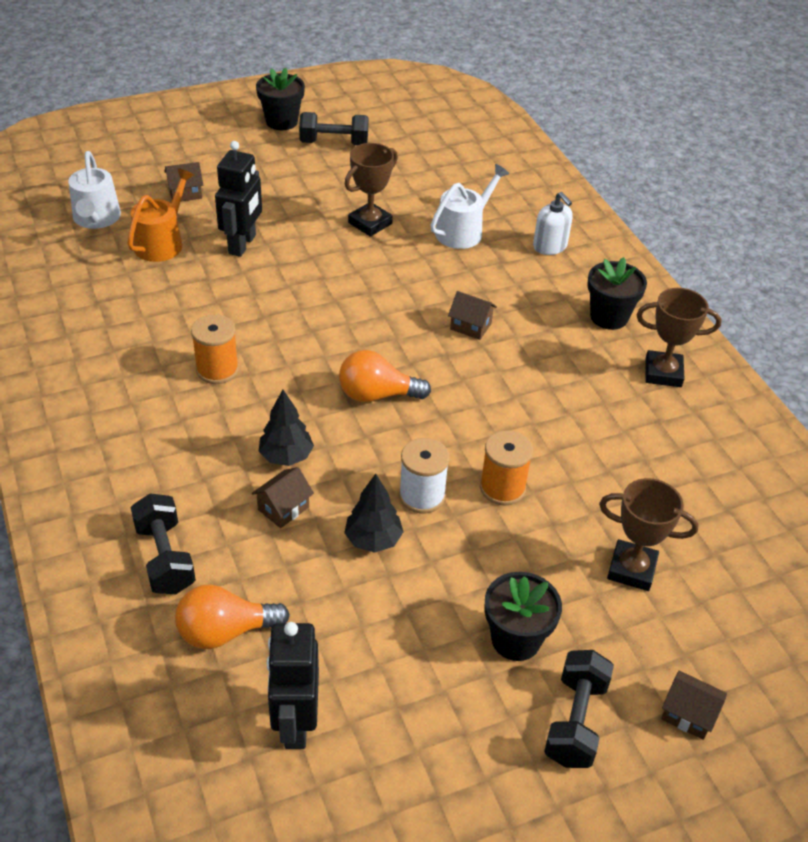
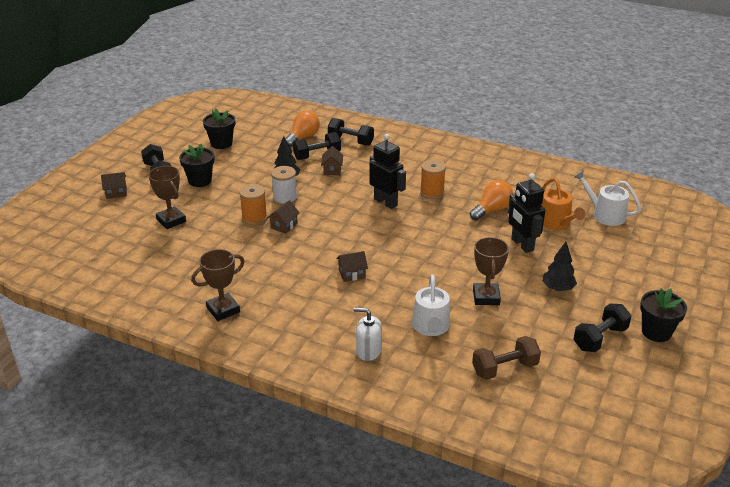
camera: 140 degrees right, 10 degrees down
(185, 193) = (600, 251): brown house -> brown house (284, 226)
(262, 561) = (317, 155): none -> black dumbbell
(286, 456) = (356, 183): black tree -> black tree (558, 288)
(295, 723) = (252, 133): black robot -> black robot (386, 202)
(377, 395) = (353, 221): orange light bulb -> orange light bulb (492, 210)
(449, 170) = (504, 368): none -> brown dumbbell
(609, 317) = (284, 325): black flower pot -> black flower pot (221, 143)
(631, 569) = (171, 220): brown trophy -> brown trophy turned 75 degrees clockwise

